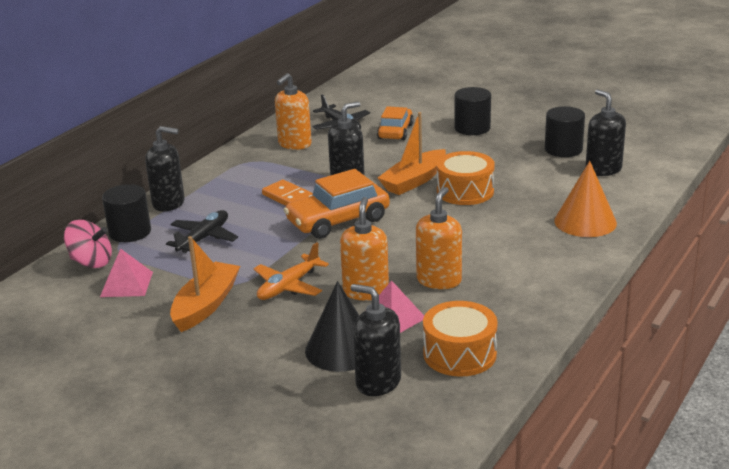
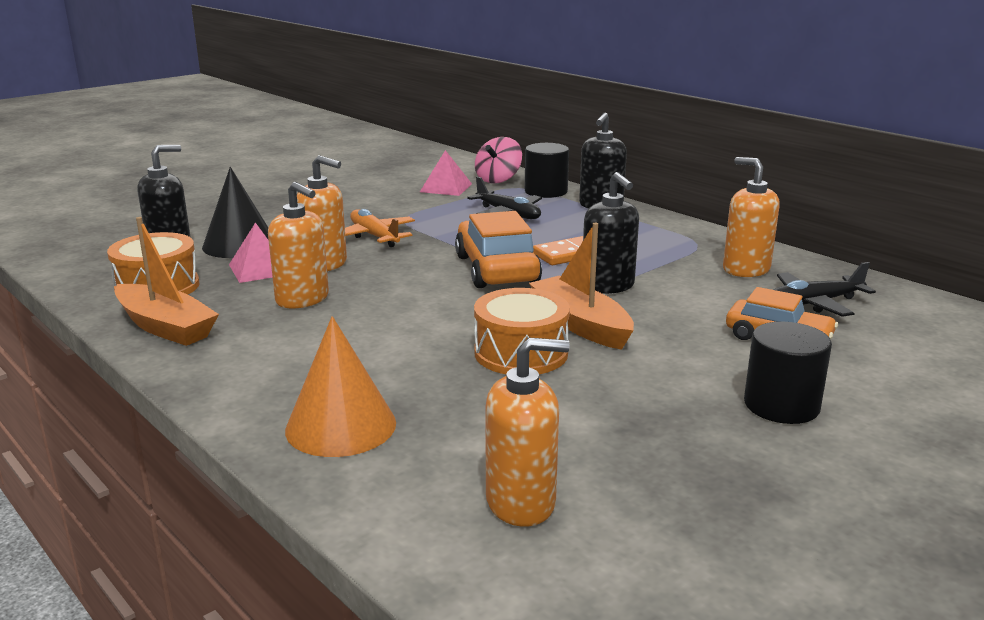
camera: 105 degrees right, 5 degrees down
(206, 305) = (378, 208): orange boat -> orange boat (165, 327)
(563, 149) = (642, 481): black cylinder -> none
(603, 169) = (521, 502): black soap dispenser -> orange soap dispenser

